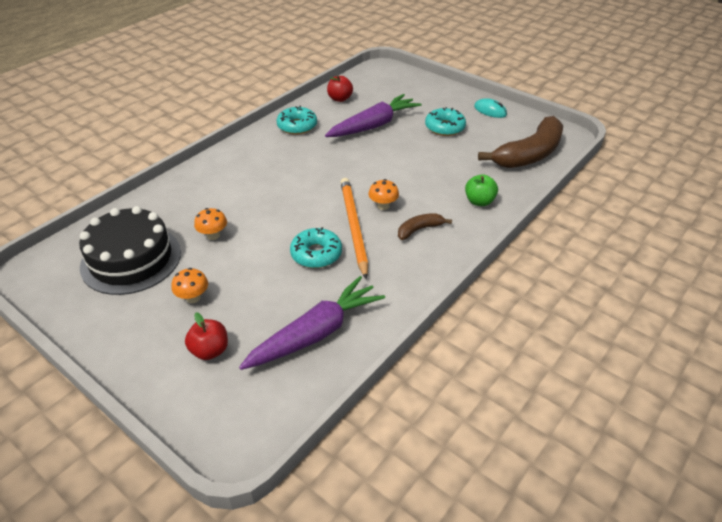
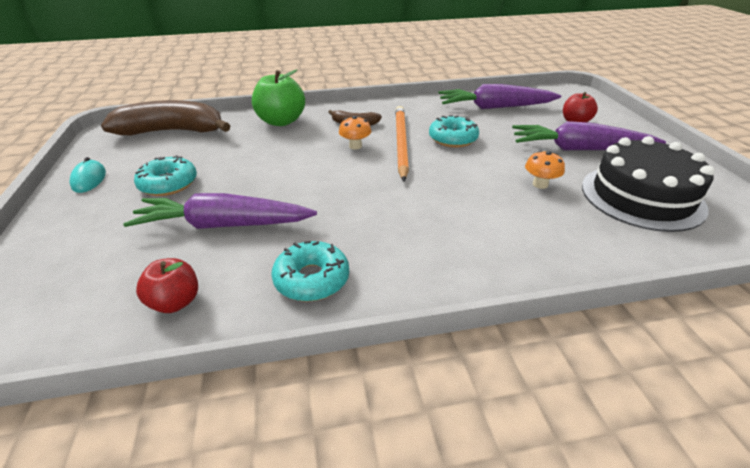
camera: 140 degrees left, 5 degrees down
(193, 297) = (579, 149): orange mushroom -> purple carrot
(353, 227) = (401, 143): orange pencil -> orange pencil turned 150 degrees clockwise
(479, 201) = (281, 121): green apple -> green apple, size x1.64

